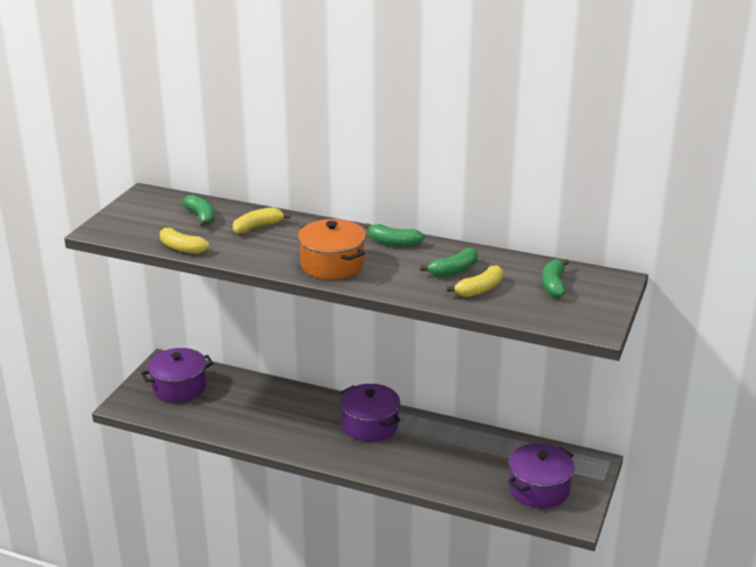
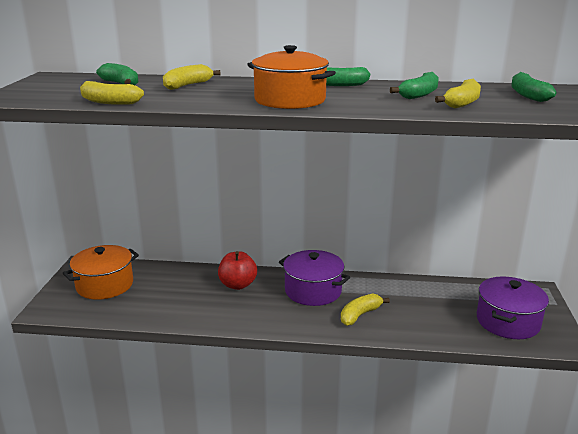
camera: 15 degrees left, 5 degrees down
(179, 387) = (105, 285): purple pot -> orange pot
(301, 407) = (238, 285): none -> red apple
(401, 458) = (360, 315): none -> yellow banana

